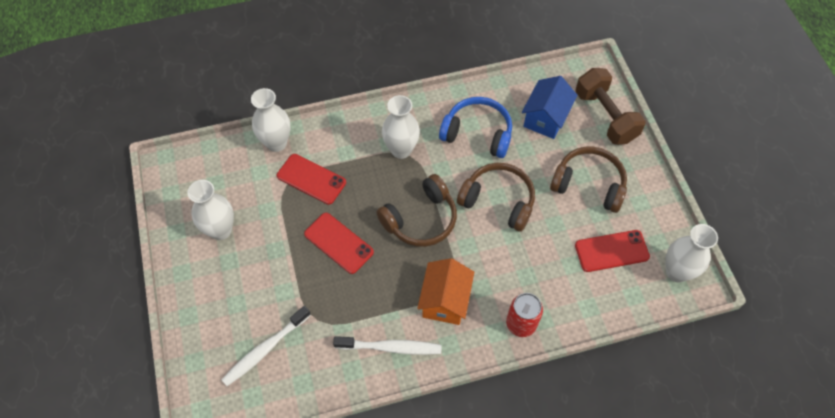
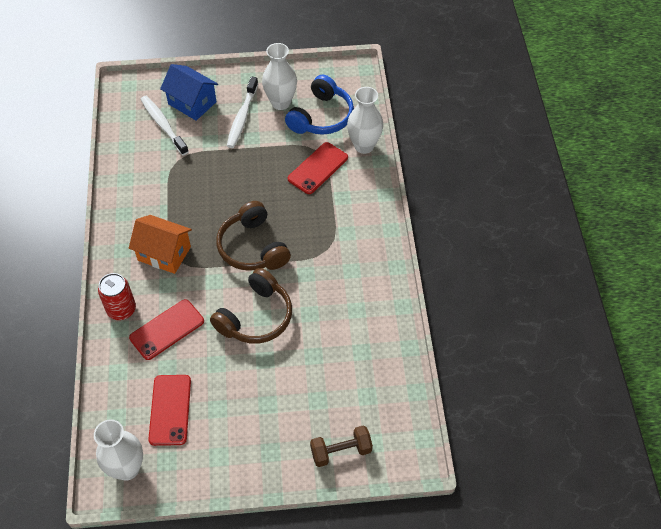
camera: 100 degrees right, 5 degrees down
(338, 243) = (245, 182): red phone -> red phone (167, 329)
(390, 347) = (135, 207): white toothbrush -> white toothbrush (242, 117)
(401, 150) = (336, 242): white vase -> none
(477, 134) = (342, 313): blue headphones -> blue headphones (321, 117)
(545, 118) = (350, 385): blue house -> blue house (192, 103)
(588, 185) = (254, 408): brown headphones -> none
(605, 116) = (341, 451): brown dumbbell -> brown dumbbell, size x0.63

